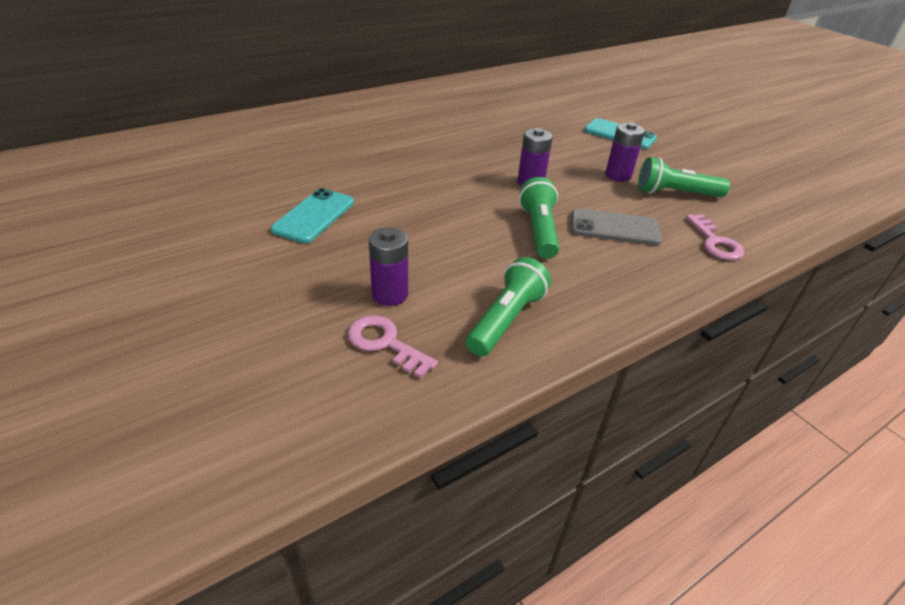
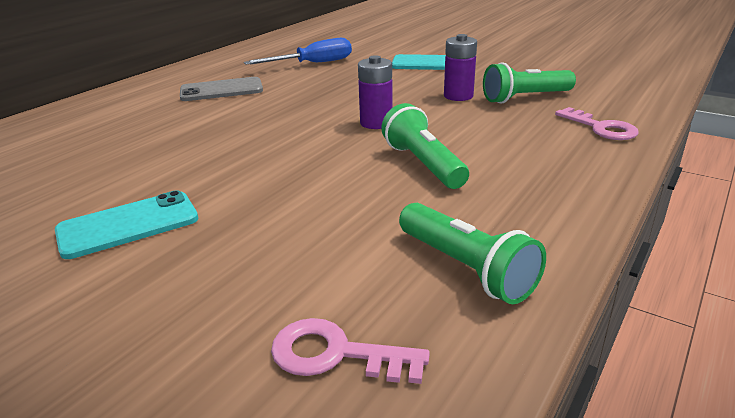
camera: 20 degrees left, 10 degrees down
(314, 216) = (128, 225): turquoise phone -> turquoise phone turned 60 degrees clockwise
(390, 294) = (298, 288): purple battery -> none
(506, 319) = (467, 268): green flashlight -> green flashlight turned 135 degrees clockwise
(521, 109) = (313, 64): none -> blue screwdriver
(614, 228) = (498, 141): grey phone -> grey phone (221, 90)

